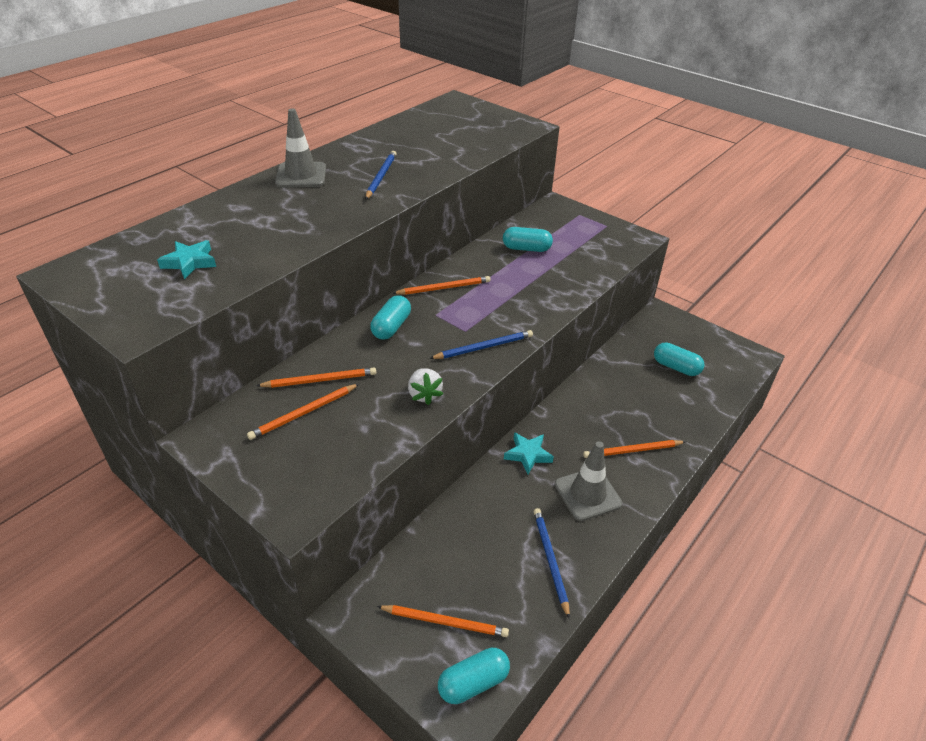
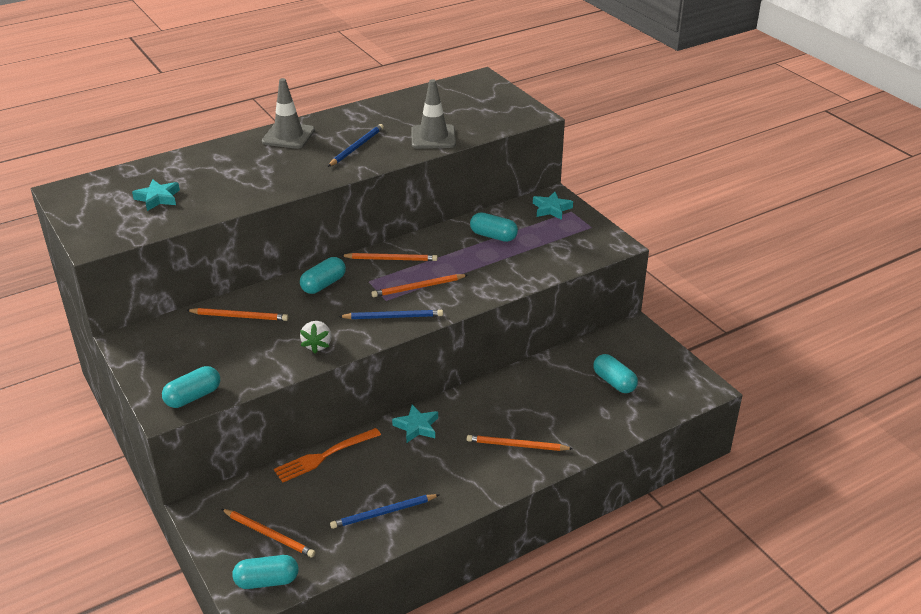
camera: 20 degrees right, 5 degrees down
(303, 413) = (212, 339): orange pencil -> orange pencil (418, 287)
(318, 489) = (193, 397): none -> turquoise capsule
(454, 510) = (324, 456): none -> orange fork
(550, 560) = (383, 513): blue pencil -> blue pencil turned 120 degrees counterclockwise
(561, 215) = (551, 209): none -> turquoise star
(587, 494) = (450, 471): grey traffic cone -> grey traffic cone (433, 137)

